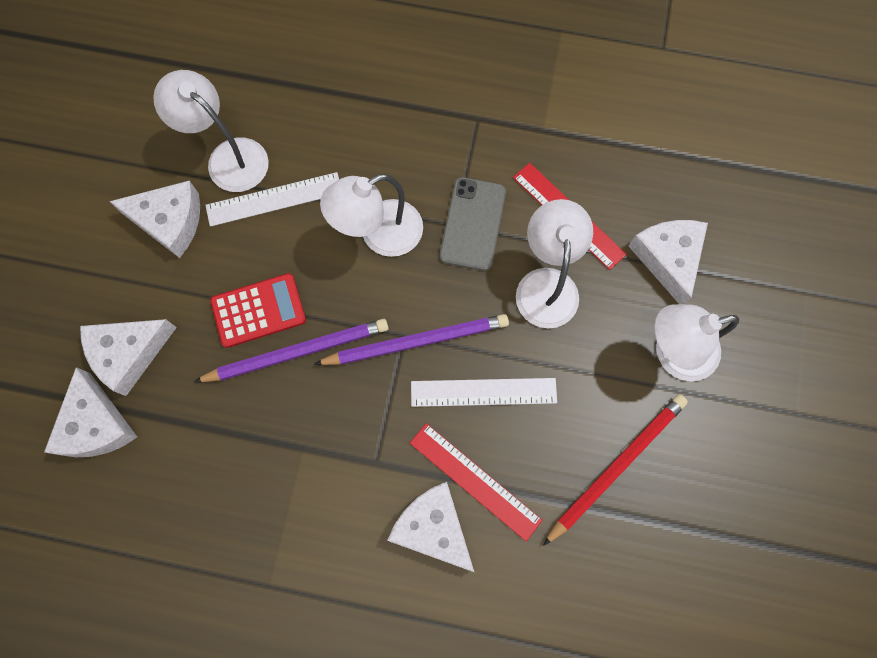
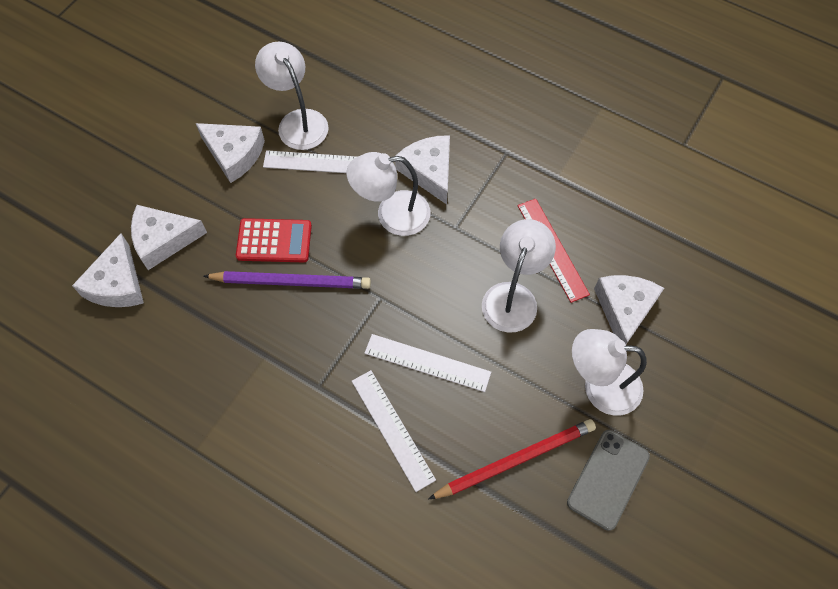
camera: 20 degrees right, 10 degrees down
(416, 341) = (388, 305): purple pencil -> none
(433, 527) = (344, 453): white cheese -> white cheese (429, 171)
(473, 224) = (470, 230): grey phone -> grey phone (608, 479)
(475, 481) = (392, 429): red ruler -> white ruler

